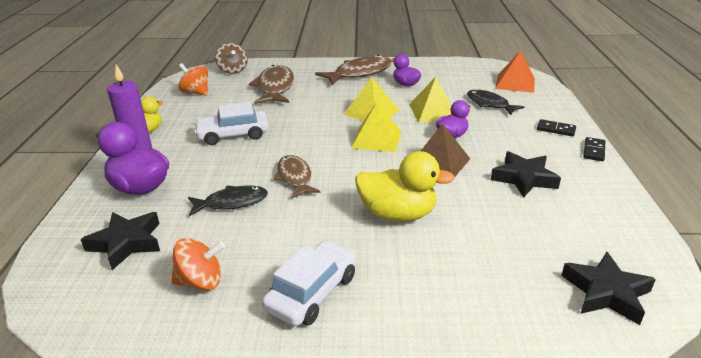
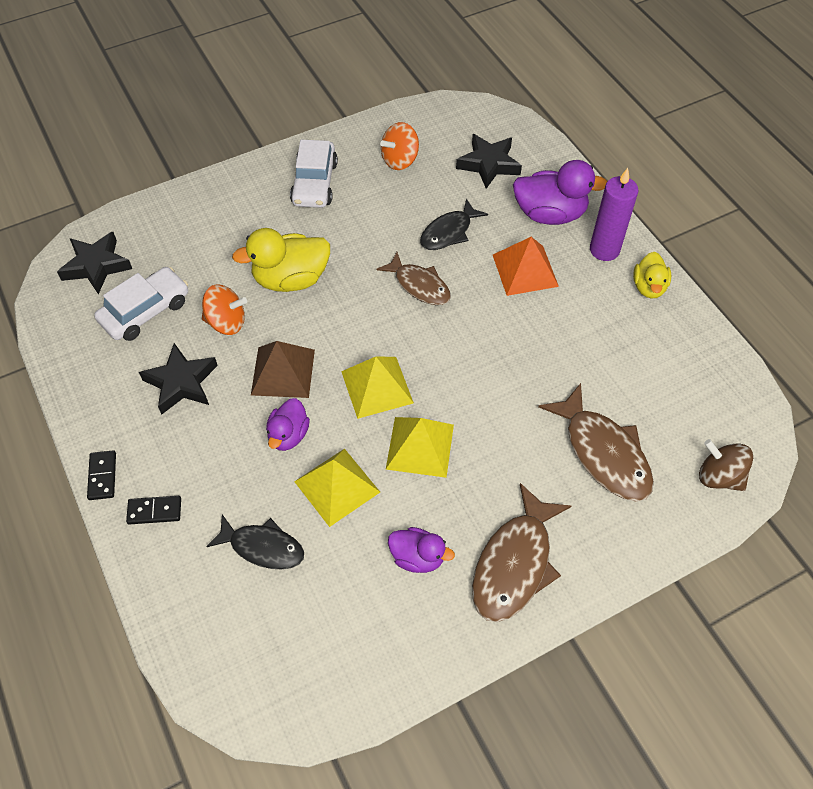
camera: 150 degrees right, 25 degrees up
(196, 92) = (695, 389): orange spinning top -> orange spinning top (226, 322)
(233, 135) = (547, 322): white car -> white car (145, 311)
(515, 83) = (238, 650): orange pyramid -> orange pyramid (525, 270)

